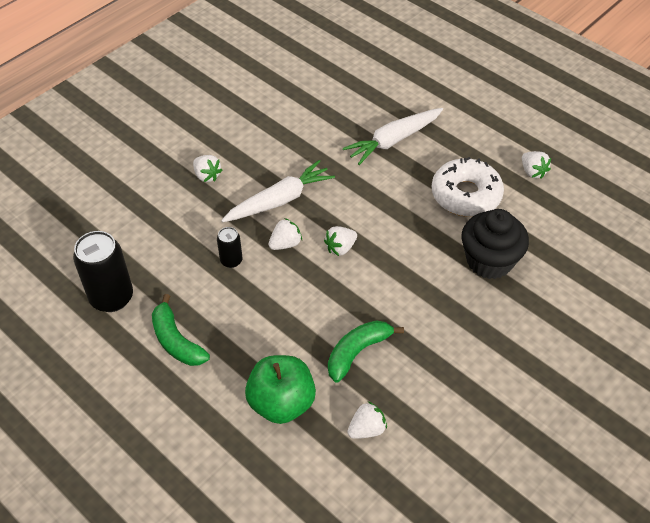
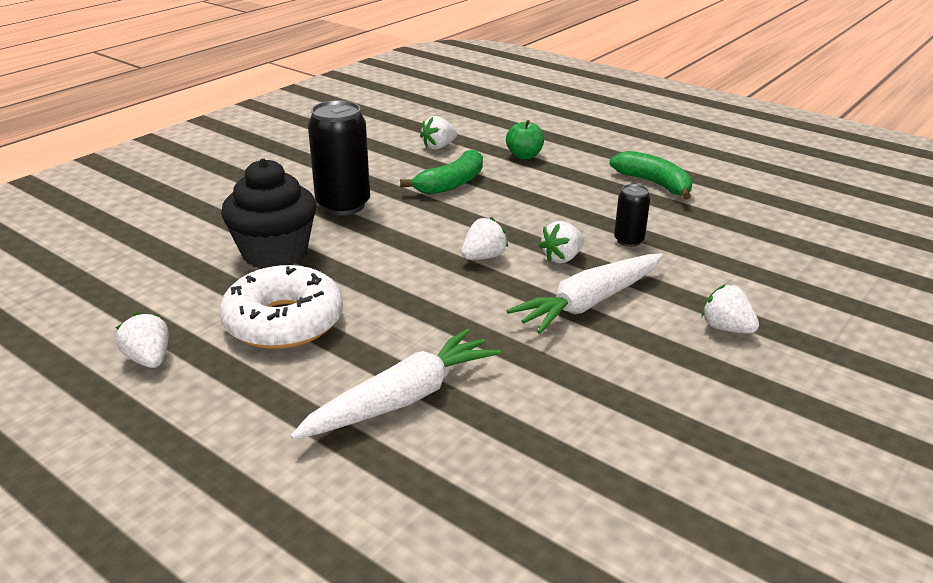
camera: 175 degrees right, 20 degrees down
(112, 297) = (754, 208): black can -> black can (343, 205)
(281, 403) = (524, 156): green apple -> green apple, size x0.56

